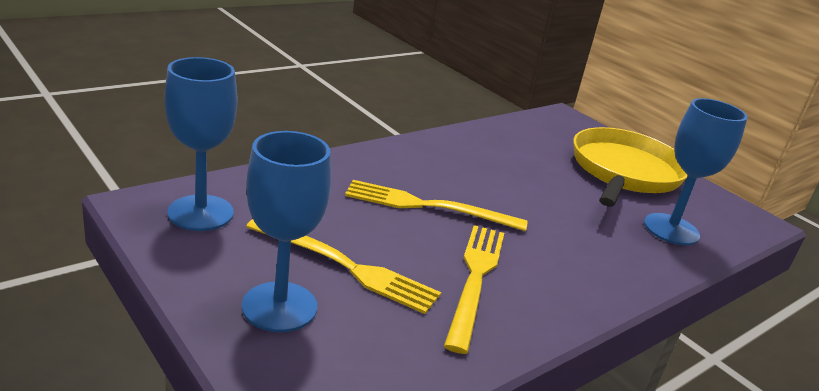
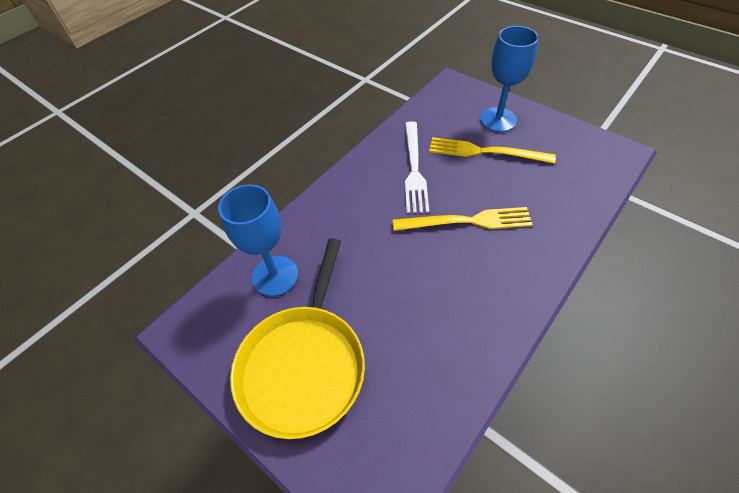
camera: 175 degrees right, 25 degrees up
(200, 213) = (587, 158): blue goblet -> none
(475, 279) = (414, 169): yellow fork -> white fork

